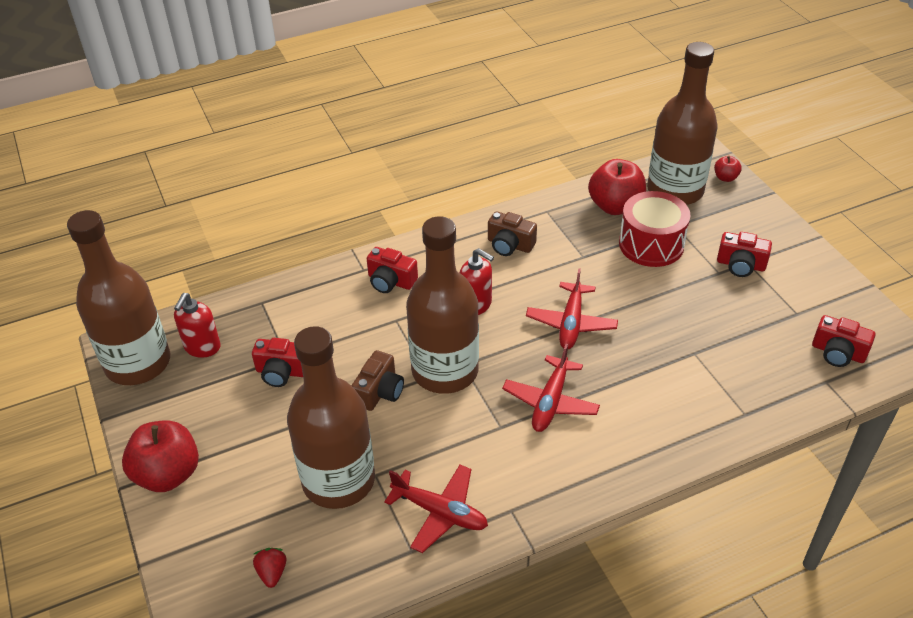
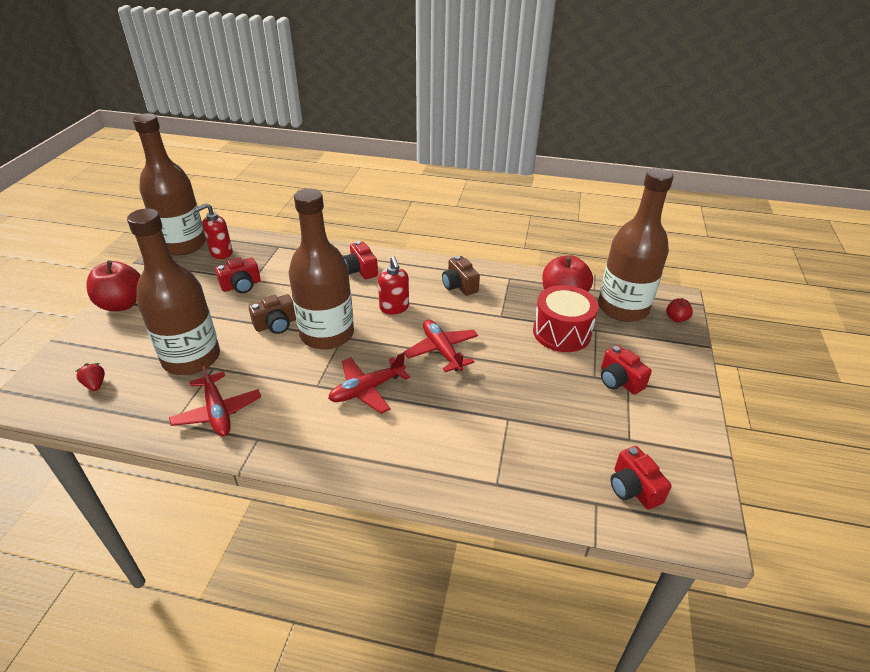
camera: 35 degrees right, 5 degrees down
(272, 573) = (95, 384): red strawberry -> red strawberry turned 60 degrees counterclockwise
(282, 372) = (241, 285): red camera -> red camera turned 75 degrees counterclockwise
(571, 323) = (442, 350): red plane -> red plane turned 105 degrees clockwise

